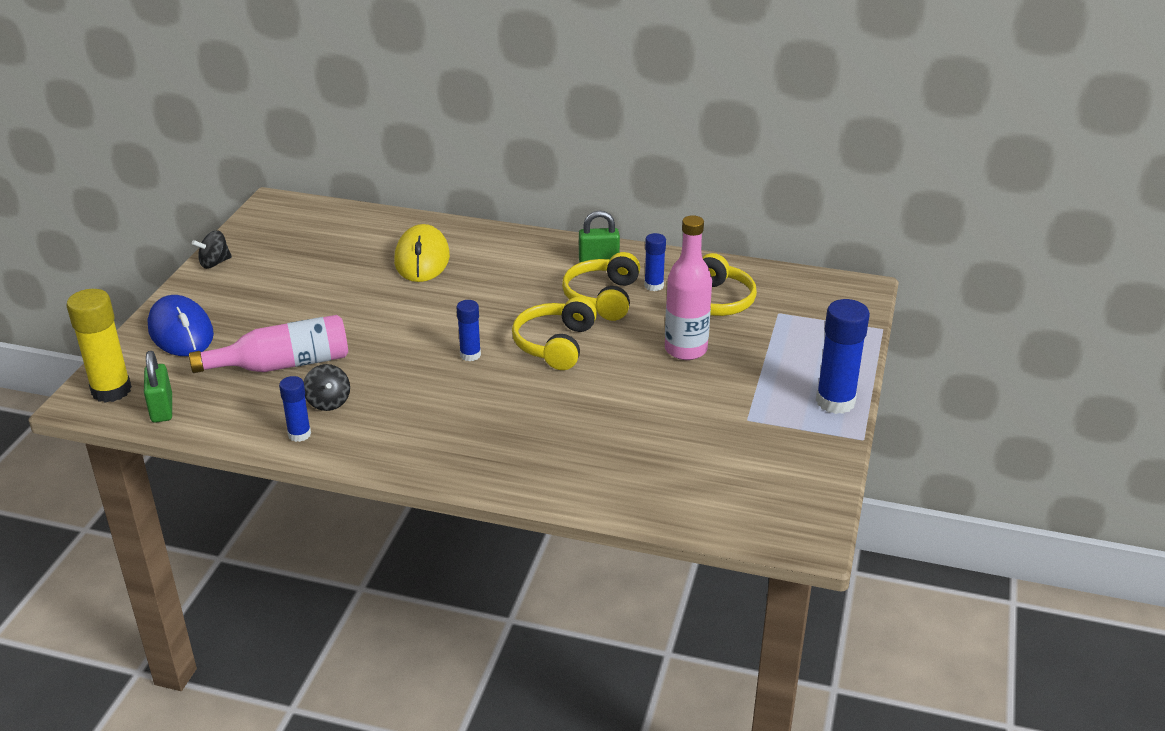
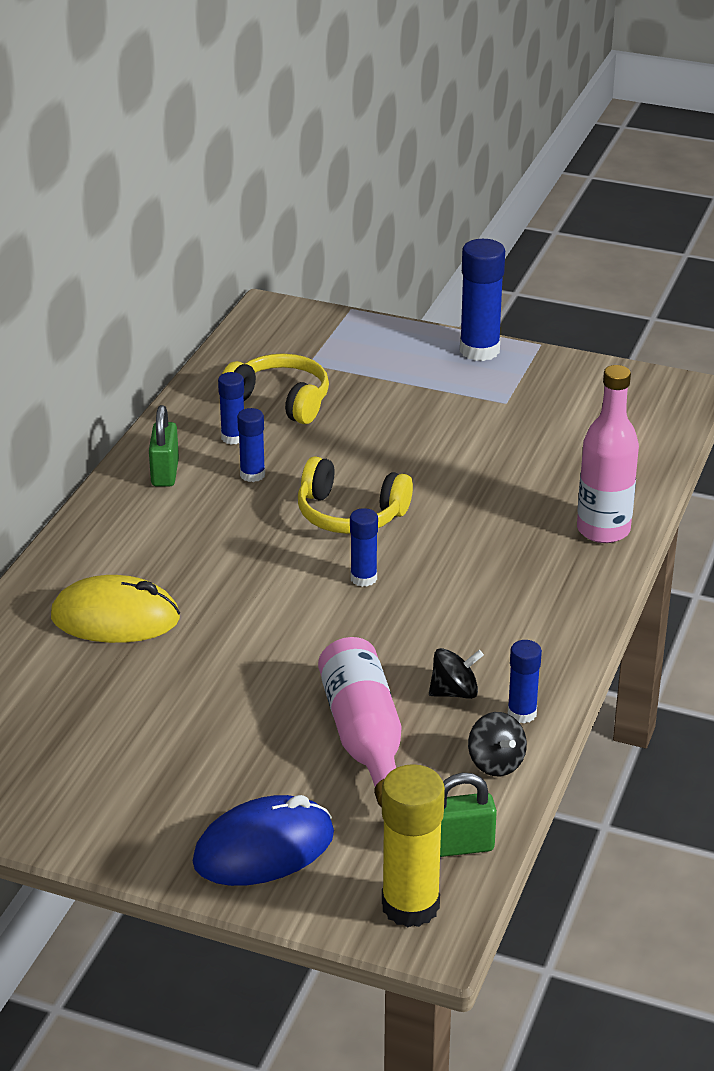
camera: 85 degrees left, 0 degrees up
(214, 263) = (64, 831): black spinning top -> black spinning top (496, 763)
(603, 298) = (252, 475): yellow headphones -> blue glue stick
(685, 350) = (374, 427): pink bottle -> pink bottle (603, 530)

